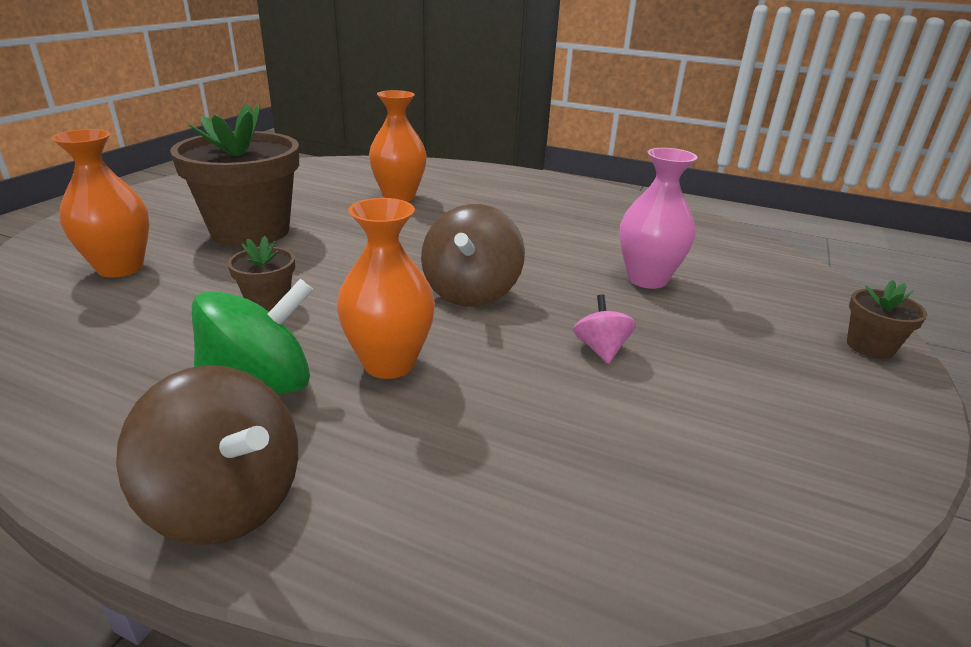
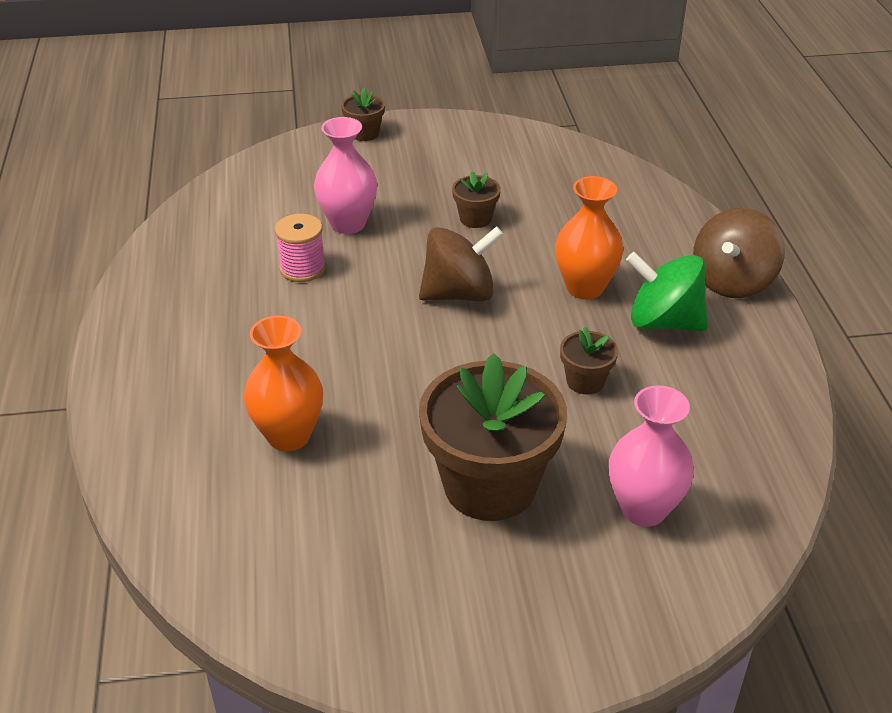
camera: 120 degrees left, 10 degrees up
(120, 268) = (643, 509): orange vase -> pink vase
(227, 501) = (732, 282): brown spinning top -> brown spinning top turned 150 degrees counterclockwise
(587, 243) = (302, 268): none -> pink spool
(601, 349) = (475, 219): pink spinning top -> brown flower pot

